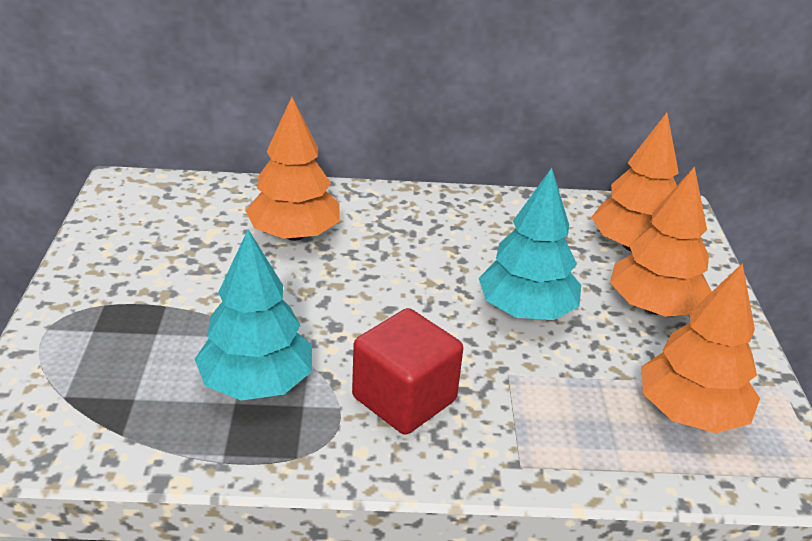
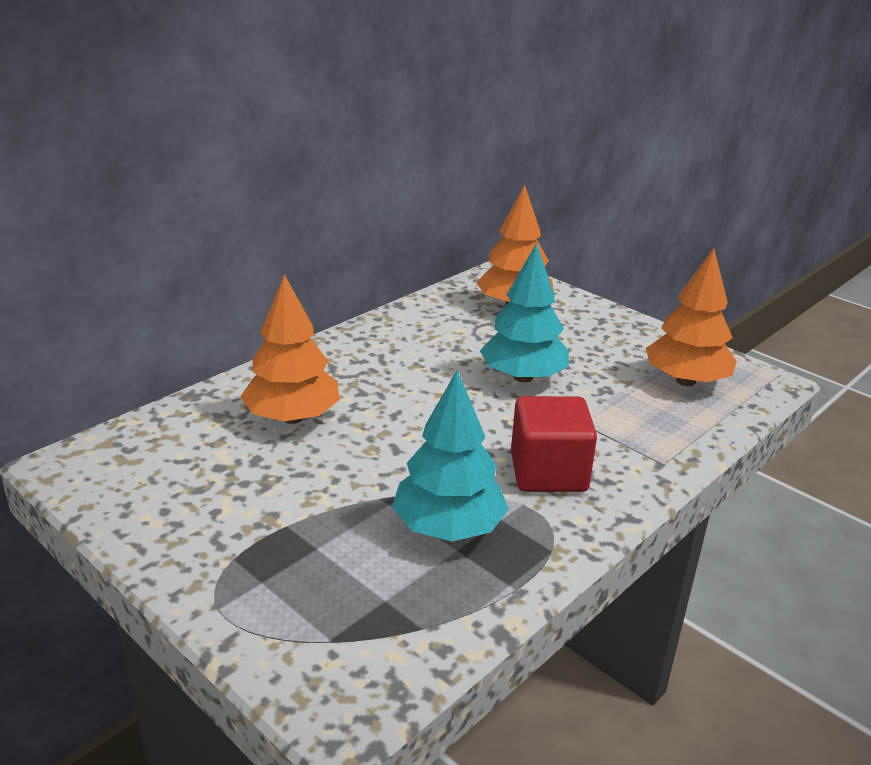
camera: 45 degrees left, 5 degrees down
(654, 307) = (580, 335): orange tree -> none

